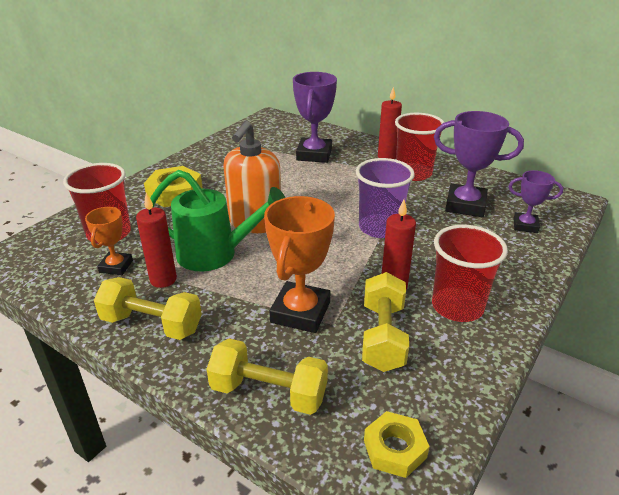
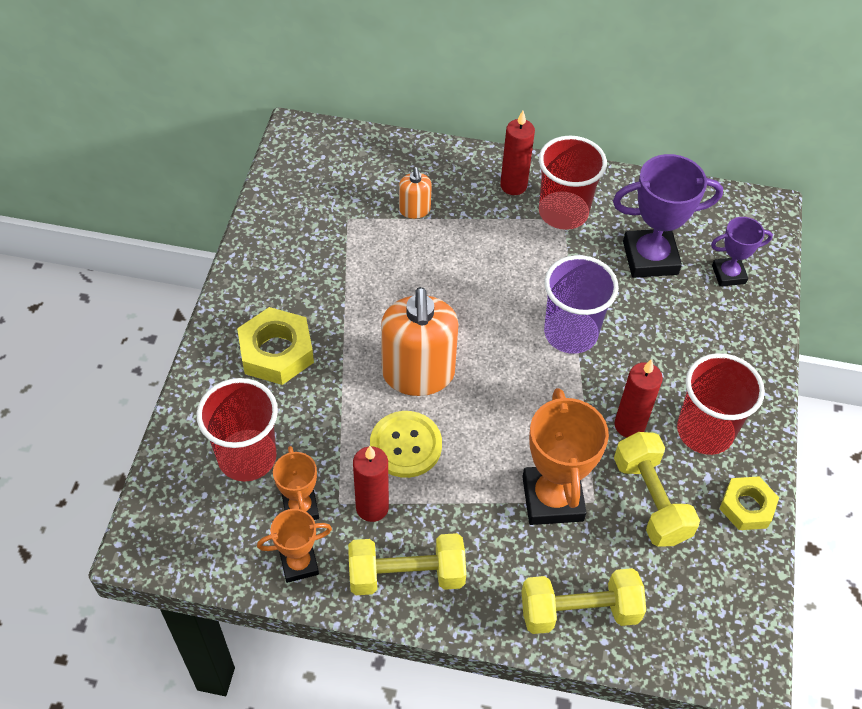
camera: 25 degrees left, 20 degrees up
(85, 295) = (299, 564): none -> orange trophy
(215, 254) = (406, 445): green watering can -> yellow button
(314, 154) = (414, 210): purple trophy -> orange soap dispenser
(395, 449) = (719, 625): yellow nut -> yellow nut (747, 506)

